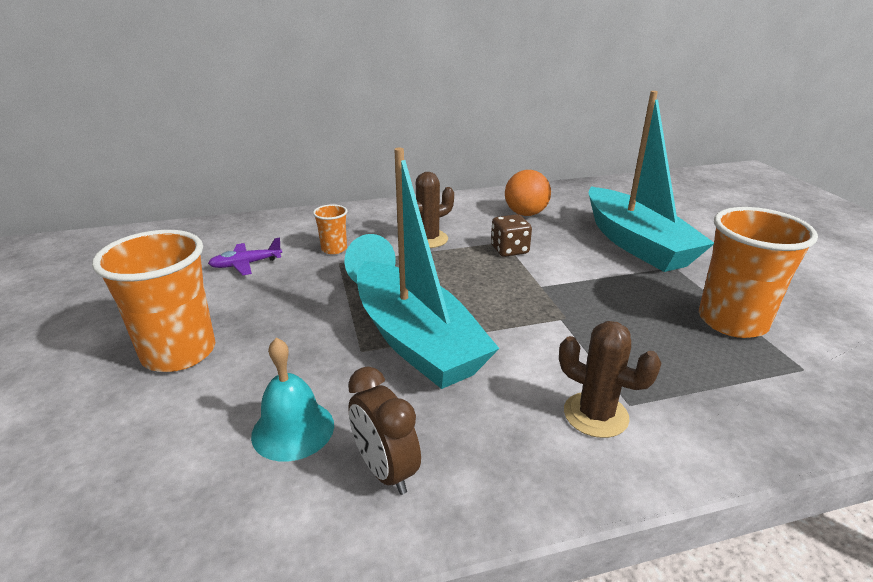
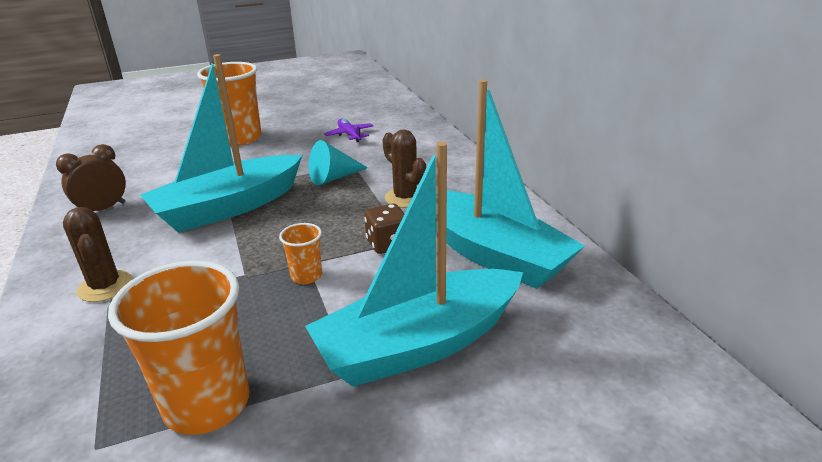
camera: 85 degrees right, 0 degrees up
(293, 429) = (153, 179): turquoise bell -> none
(334, 249) = (378, 160): orange cup -> orange cup (306, 276)
(525, 214) = (492, 253): orange ball -> turquoise boat
(595, 415) = (105, 286): brown cactus -> brown cactus turned 60 degrees counterclockwise

